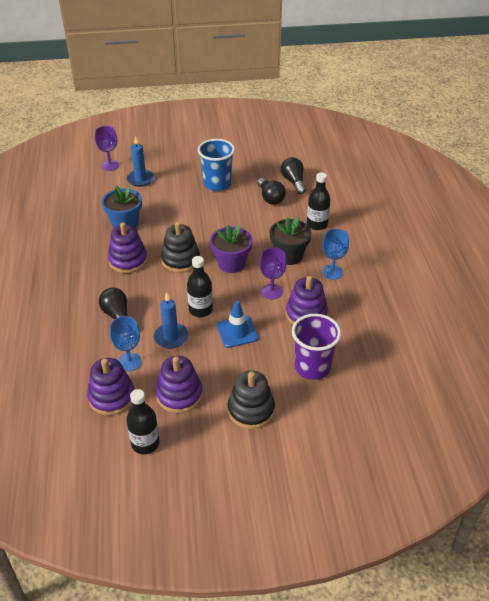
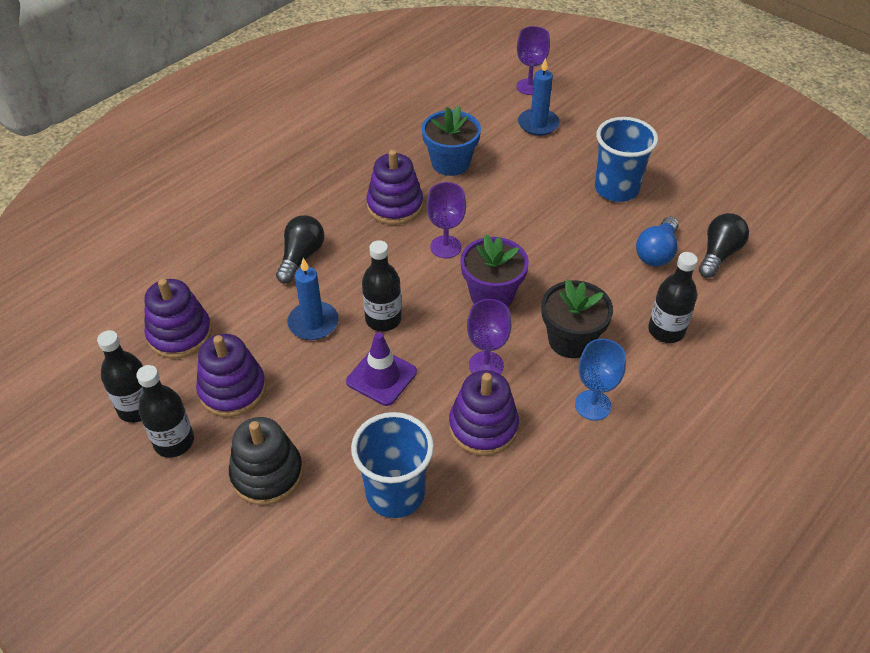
camera: 50 degrees right, 5 degrees up
(129, 362) = (243, 313): blue goblet -> none
(180, 260) = (445, 247): black stacking toy -> purple goblet
(188, 438) = (174, 442): none -> black bottle
(237, 332) = (381, 377): blue traffic cone -> purple traffic cone
(270, 198) = (657, 252): black light bulb -> blue light bulb
(312, 367) = (395, 493): purple cup -> blue cup

